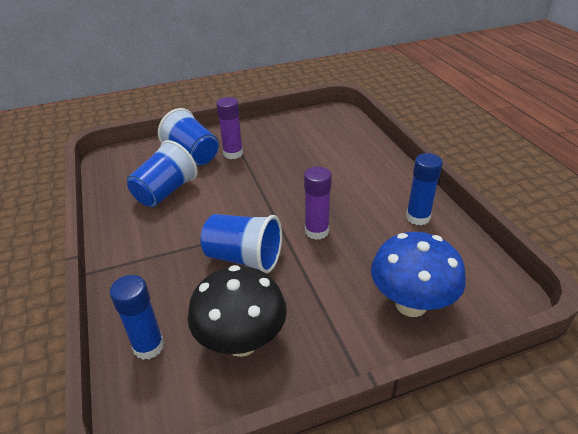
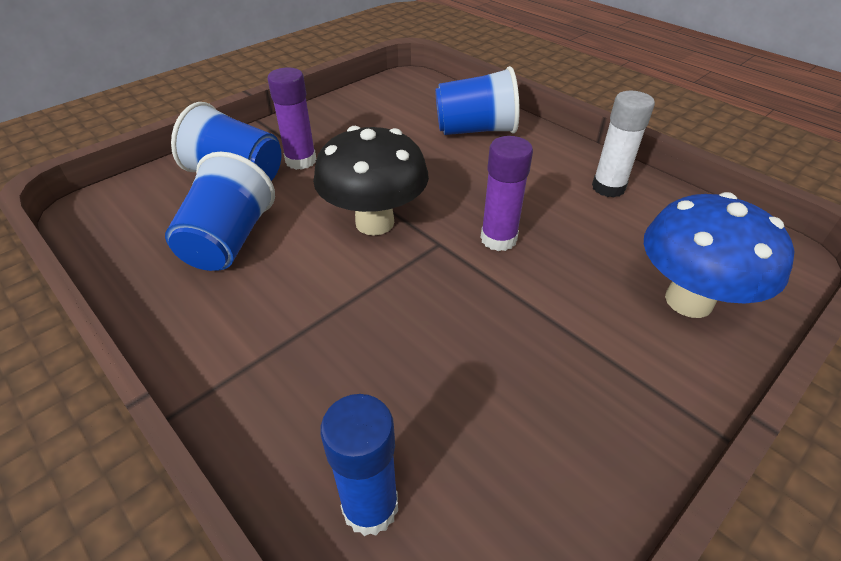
camera: 25 degrees left, 5 degrees up
(241, 342) = (514, 438): black mushroom -> black mushroom (374, 222)
(244, 258) = (424, 307): blue cup -> blue cup (475, 130)
(418, 217) = (608, 187): blue glue stick -> white glue stick

